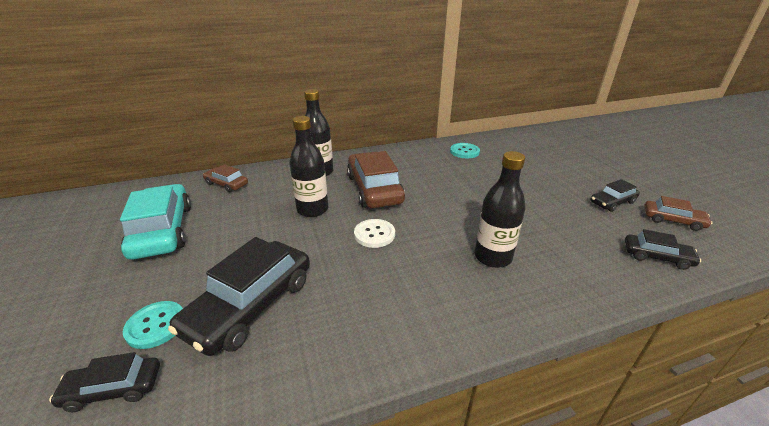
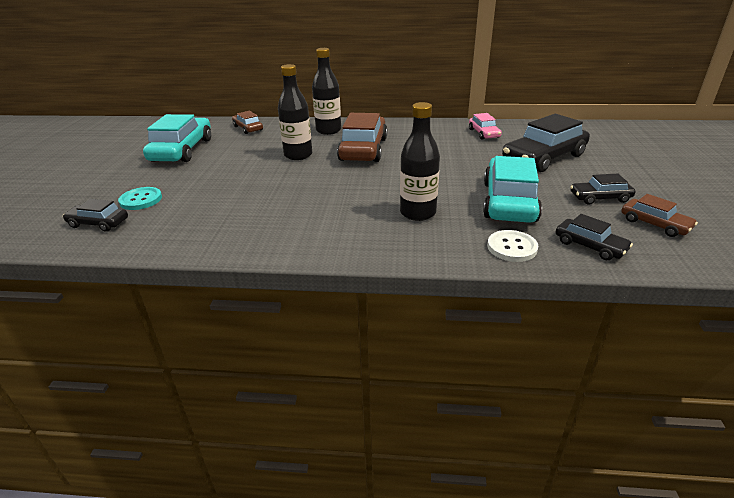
camera: 25 degrees right, 0 degrees up
(250, 305) = (204, 202): black car -> black car (543, 158)
(374, 234) = (332, 179): white button -> white button (512, 247)
(464, 151) = (484, 133): turquoise button -> pink car
(553, 223) = (509, 201): none -> turquoise car

